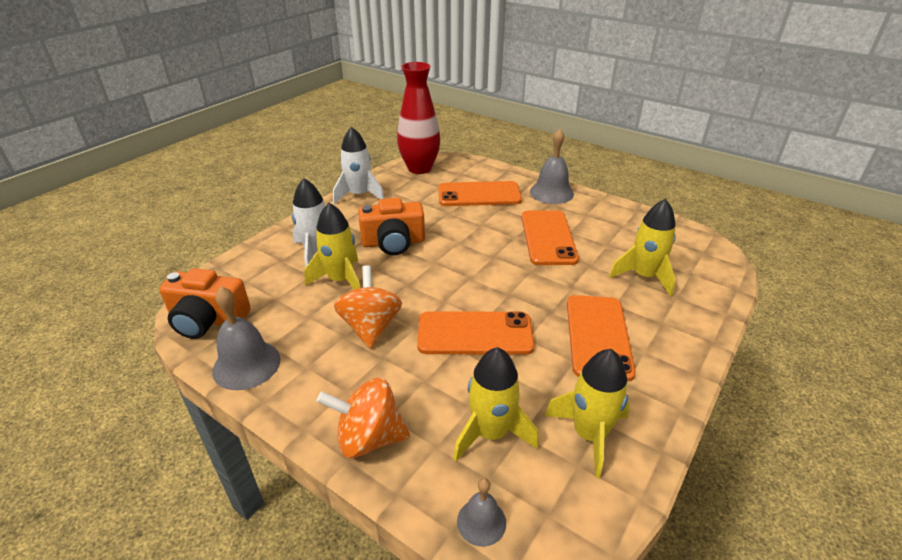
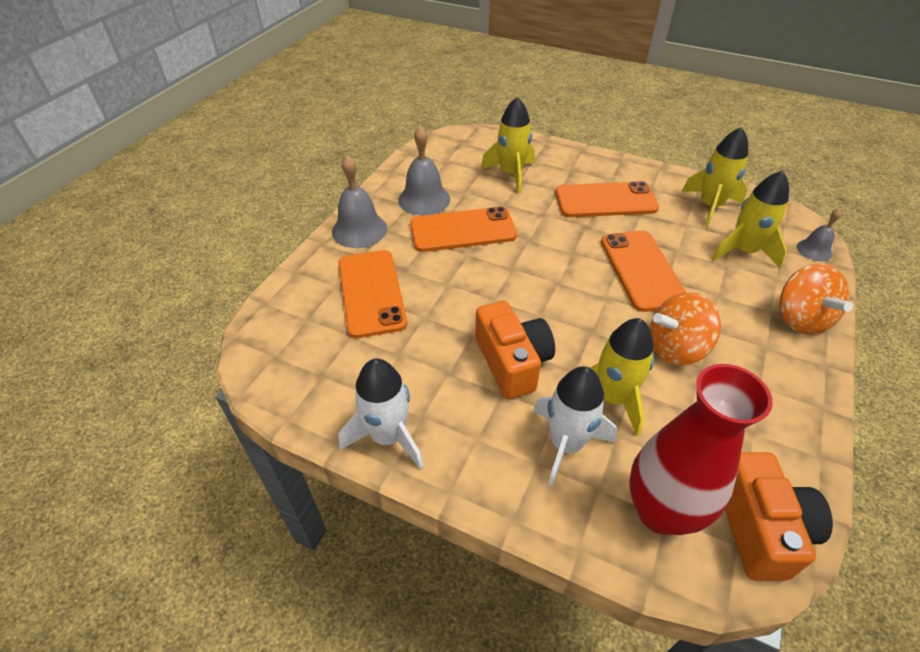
camera: 100 degrees left, 10 degrees up
(246, 364) = (794, 444): grey bell -> grey bell (424, 199)
(419, 168) = (287, 372): red vase -> red vase (661, 511)

